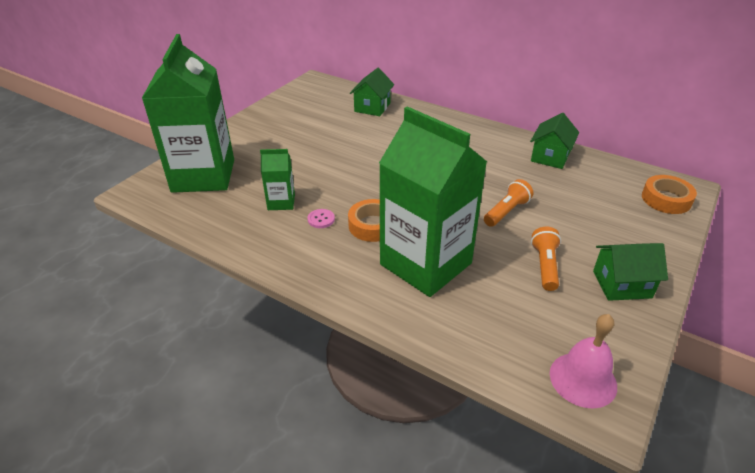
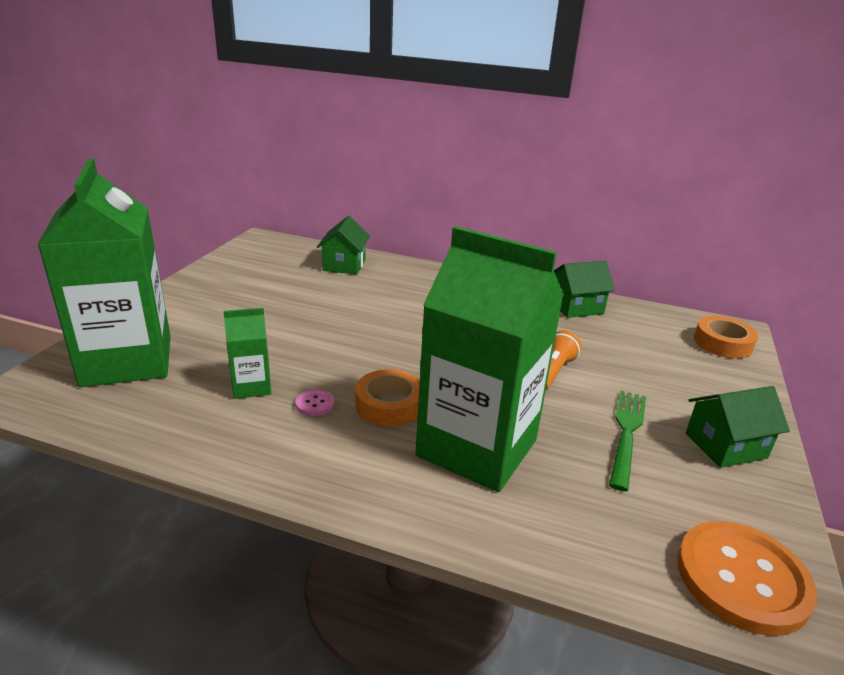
camera: 15 degrees left, 10 degrees down
(545, 266) = (626, 433): orange flashlight -> green fork
(550, 157) = (576, 307): green house -> green house turned 60 degrees clockwise
(583, 379) = (742, 579): pink bell -> orange button

